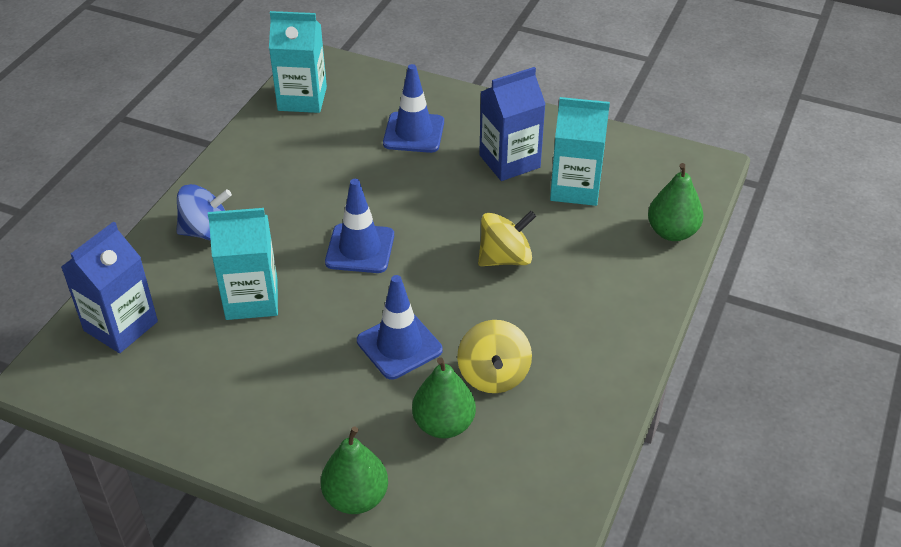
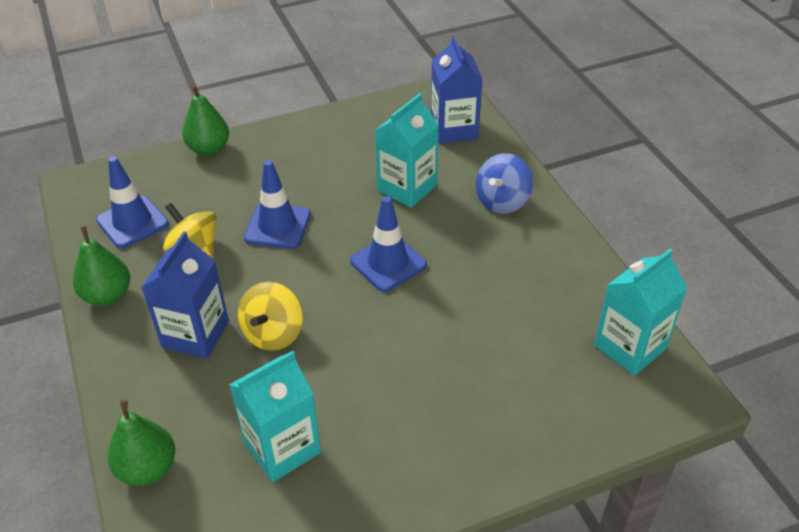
camera: 135 degrees right, 0 degrees up
(413, 133) = (492, 390): blue traffic cone -> blue traffic cone (132, 222)
(443, 424) = (197, 206): green pear -> green pear (107, 295)
(509, 161) = (373, 429): blue carton -> blue carton (195, 334)

